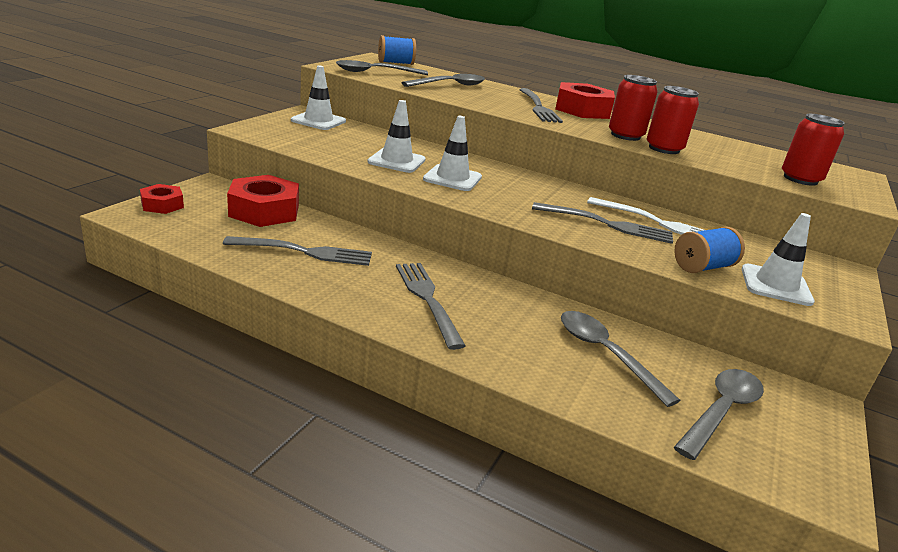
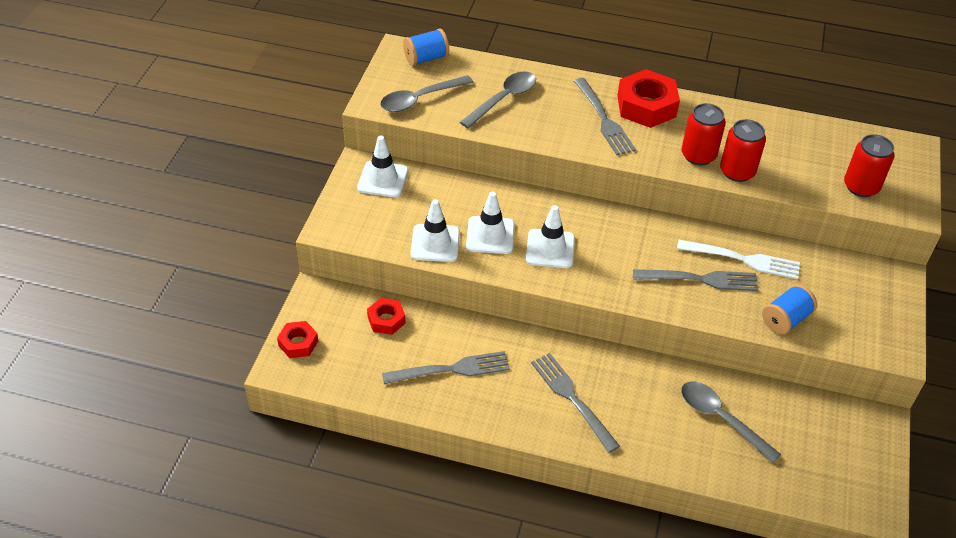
camera: 10 degrees left, 20 degrees up
(264, 211) = (386, 320): red nut -> red nut, size x0.56
(721, 411) = (809, 454): grey spoon -> none
(775, 285) = (843, 325): white traffic cone -> white traffic cone (435, 243)

